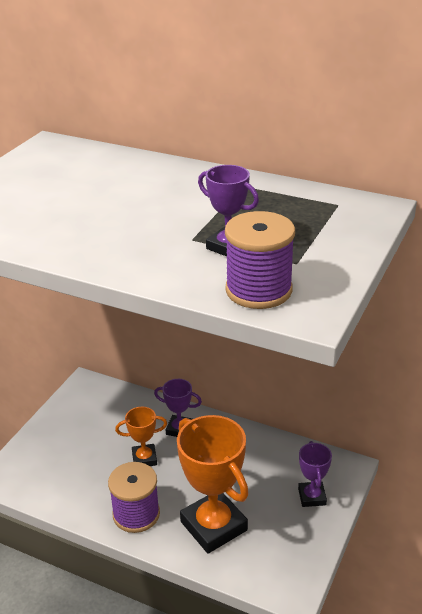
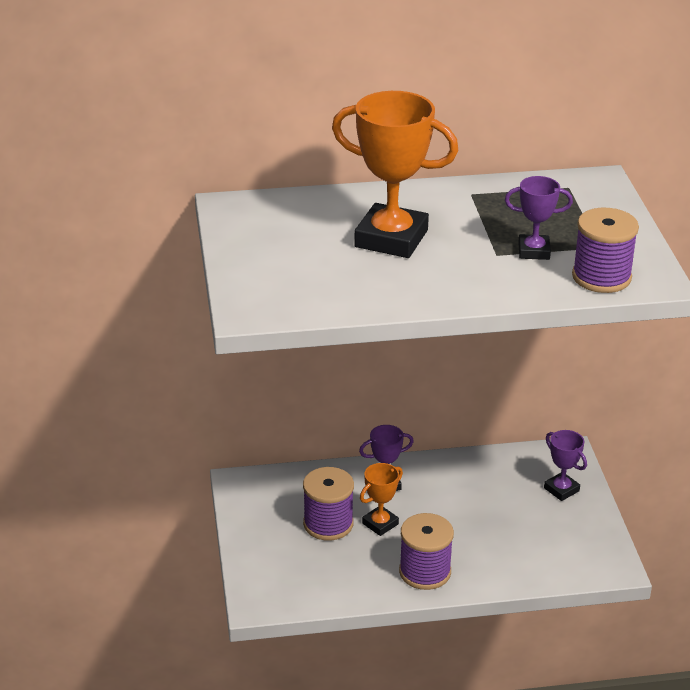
camera: 35 degrees left, 0 degrees up
(109, 441) = (328, 524): none -> purple spool
(213, 526) = (503, 550): orange trophy -> orange trophy (391, 238)

